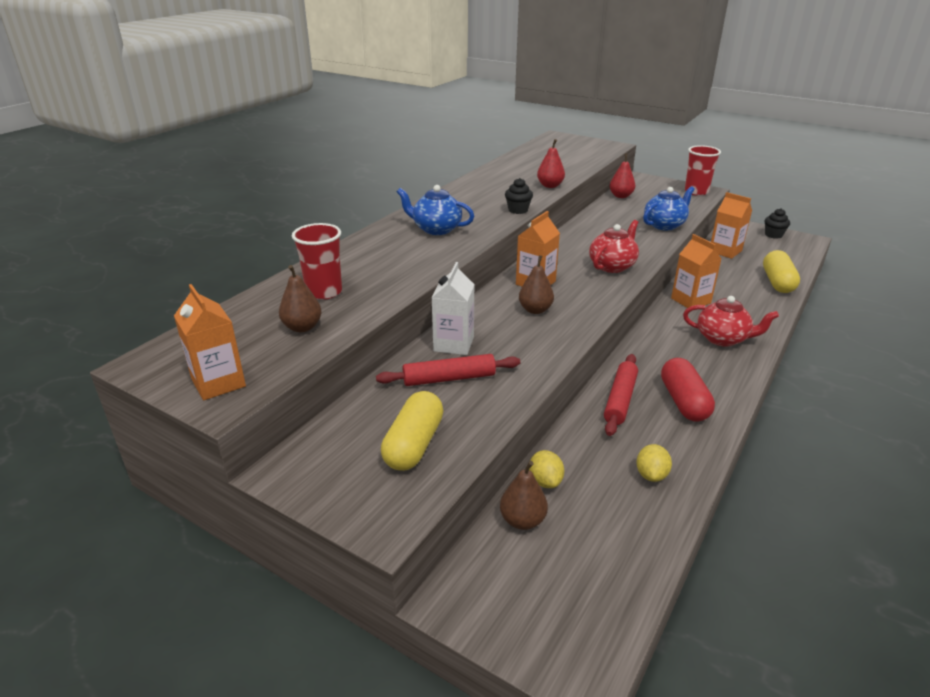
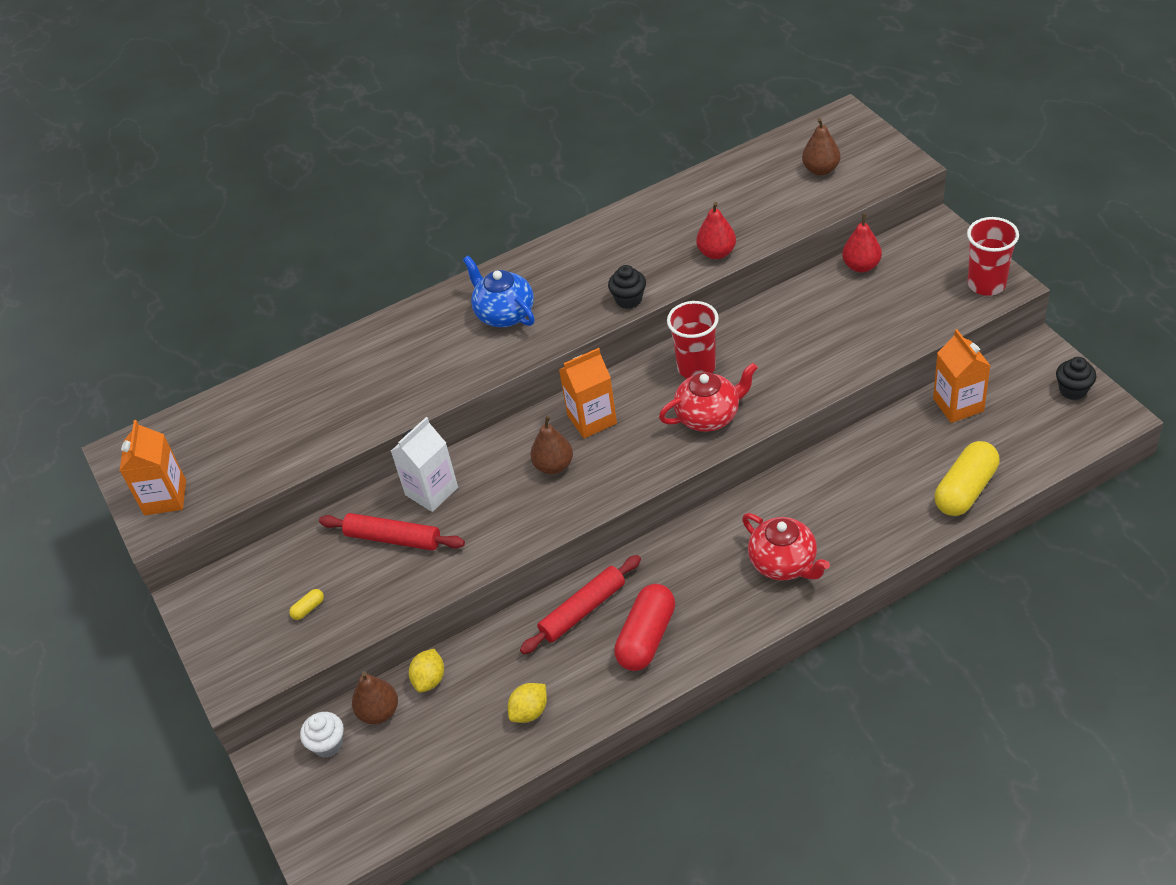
camera: 35 degrees right, 15 degrees up
(302, 327) = (269, 445): brown pear -> brown pear (821, 170)
(324, 292) = (319, 396): red cup -> red cup (696, 367)
(414, 444) = (308, 608): yellow capsule -> yellow capsule, size x0.40
(496, 564) = (328, 744): none -> white cupcake
(664, 225) = (858, 351): blue teapot -> none
(690, 301) = (810, 486): orange carton -> none

